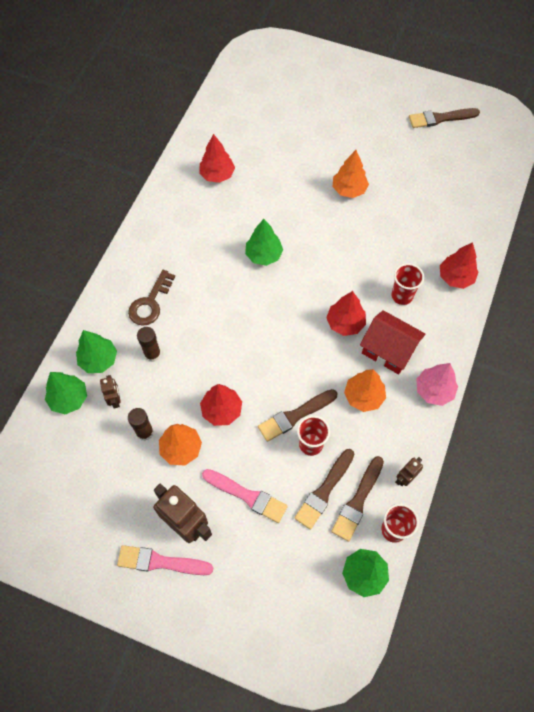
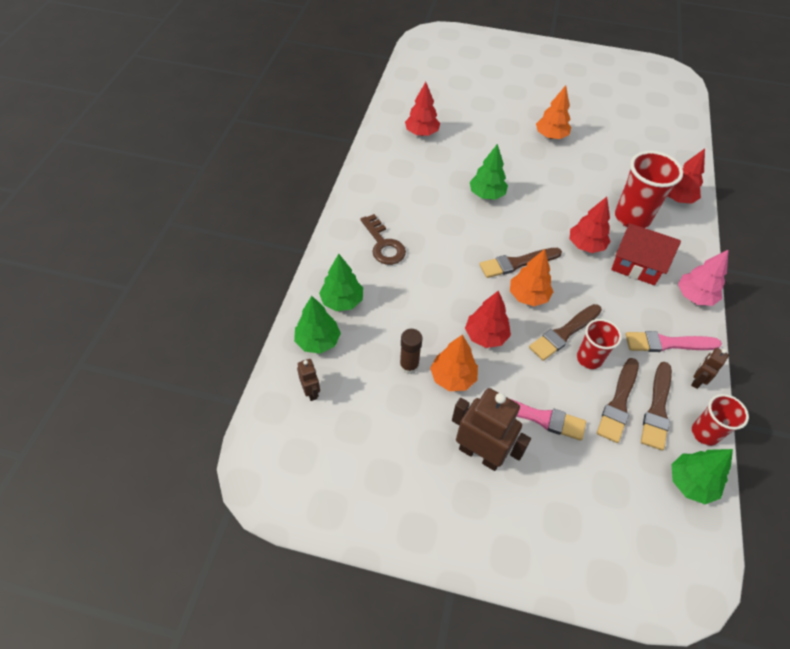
camera: 10 degrees left, 10 degrees down
(115, 400) = (369, 337): brown robot -> brown robot (311, 391)
(150, 303) = (383, 245): brown key -> brown key turned 45 degrees counterclockwise
(152, 354) = (398, 290): brown glue stick -> none
(160, 562) = (462, 498): pink brush -> pink brush (667, 343)
(363, 396) = (627, 308): orange tree -> orange tree (528, 296)
(402, 296) = (632, 217): red cup -> red cup, size x1.65
(440, 118) = (614, 77): brown brush -> brown brush (517, 263)

